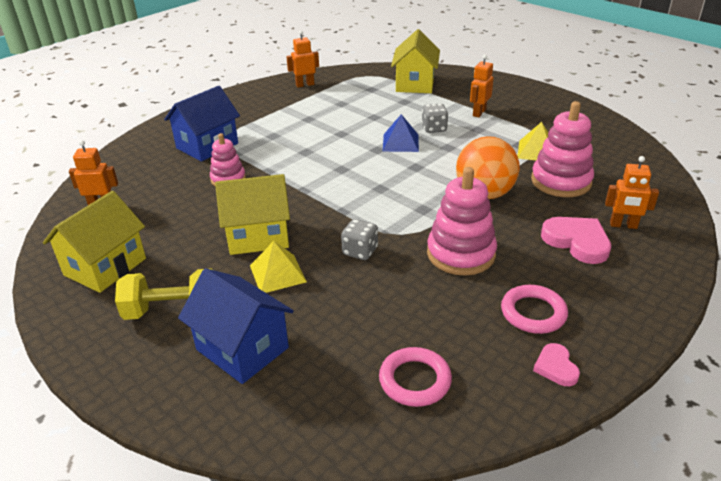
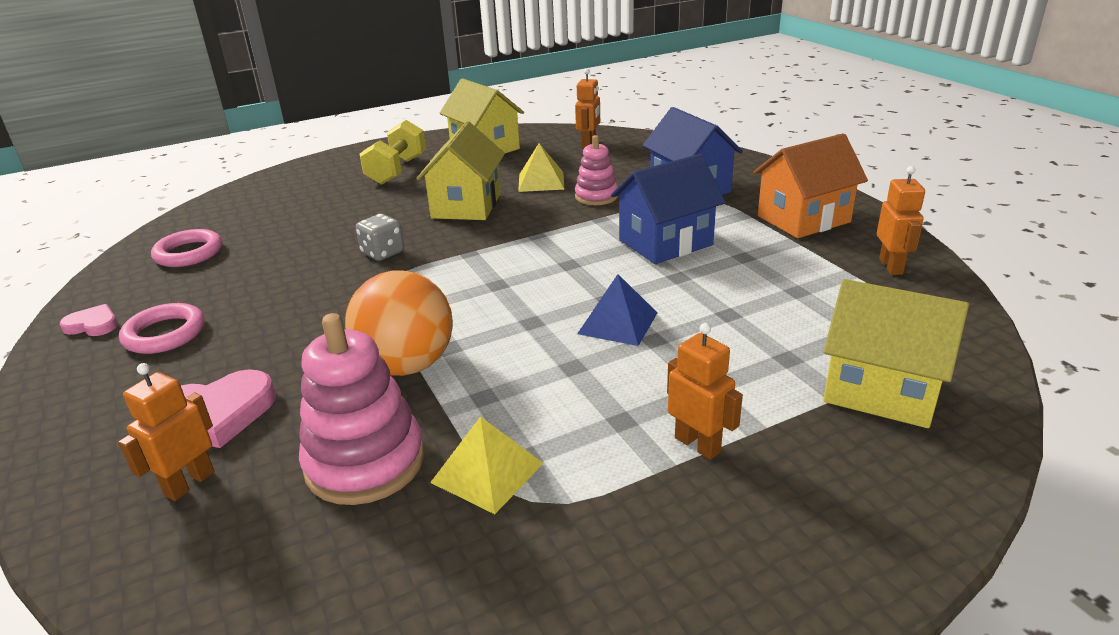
camera: 110 degrees right, 5 degrees down
(242, 348) = (320, 192): blue house -> blue house (665, 242)
(252, 107) = (803, 219): none -> orange house
(278, 273) = (396, 211): yellow pyramid -> yellow pyramid (541, 181)
(434, 128) = (651, 367): grey dice -> none
(461, 254) = (307, 313): pink stacking toy -> none

